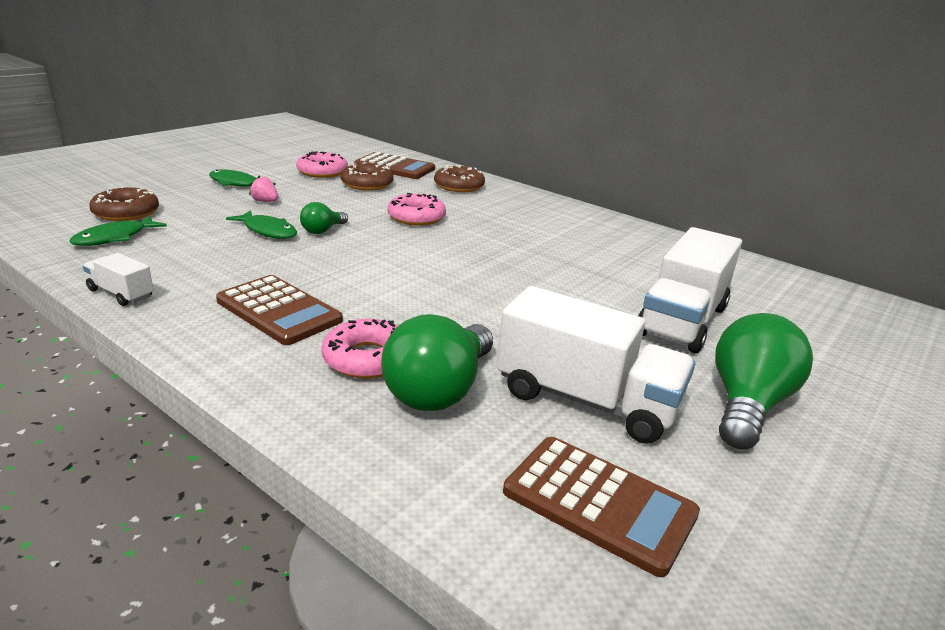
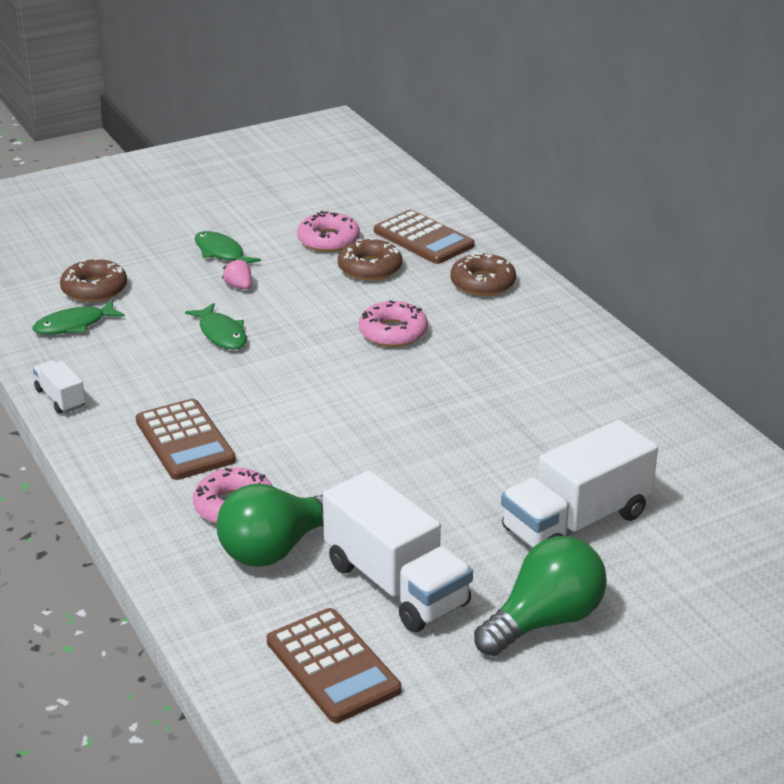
camera: 25 degrees right, 5 degrees up
(322, 230) = (278, 340): green light bulb -> none

